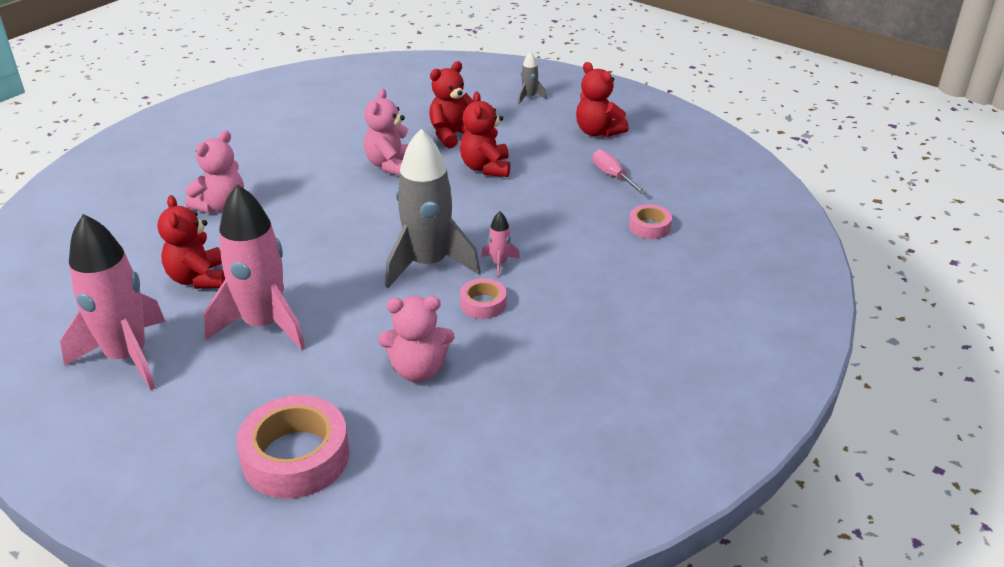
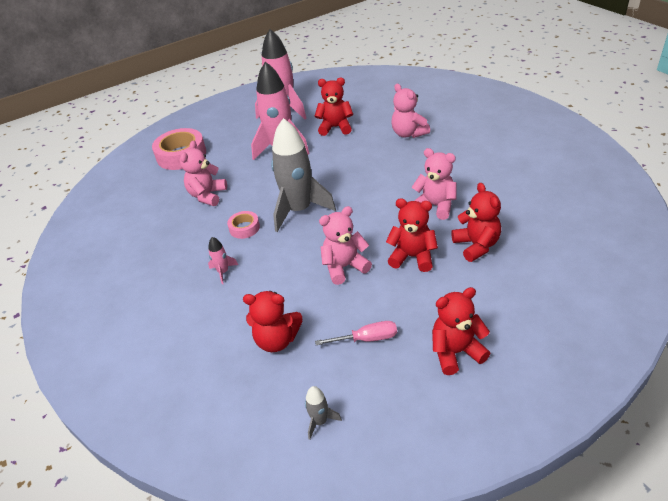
camera: 115 degrees right, 5 degrees up
(499, 263) = (280, 242): pink rocket -> pink rocket (223, 272)
(521, 207) = (344, 267): none -> pink teddy bear
(529, 97) = (547, 314): grey rocket -> grey rocket (320, 421)
(649, 227) = (277, 340): pink tape -> red teddy bear

